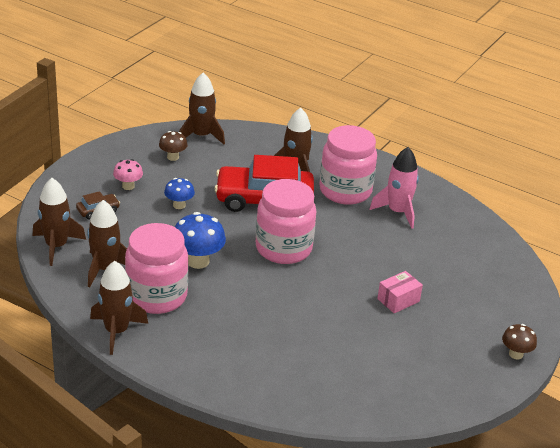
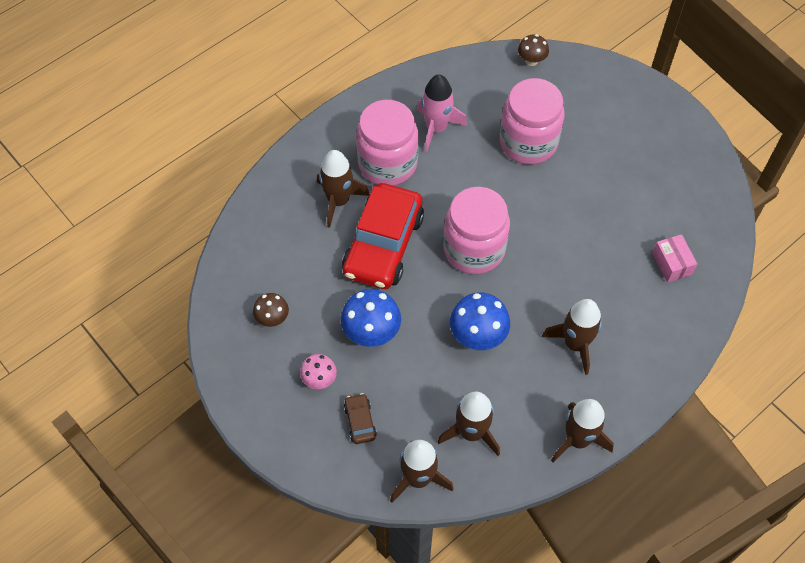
camera: 70 degrees left, 25 degrees up
(156, 296) = (528, 389): pink jar -> pink jar (528, 142)
(179, 205) = (371, 333): blue mushroom -> blue mushroom, size x1.67
(201, 136) = (236, 278): brown rocket -> brown rocket (575, 344)
(398, 300) = (575, 173): pink box -> pink box (671, 264)
(516, 354) = (665, 107): brown mushroom -> brown mushroom (531, 61)

